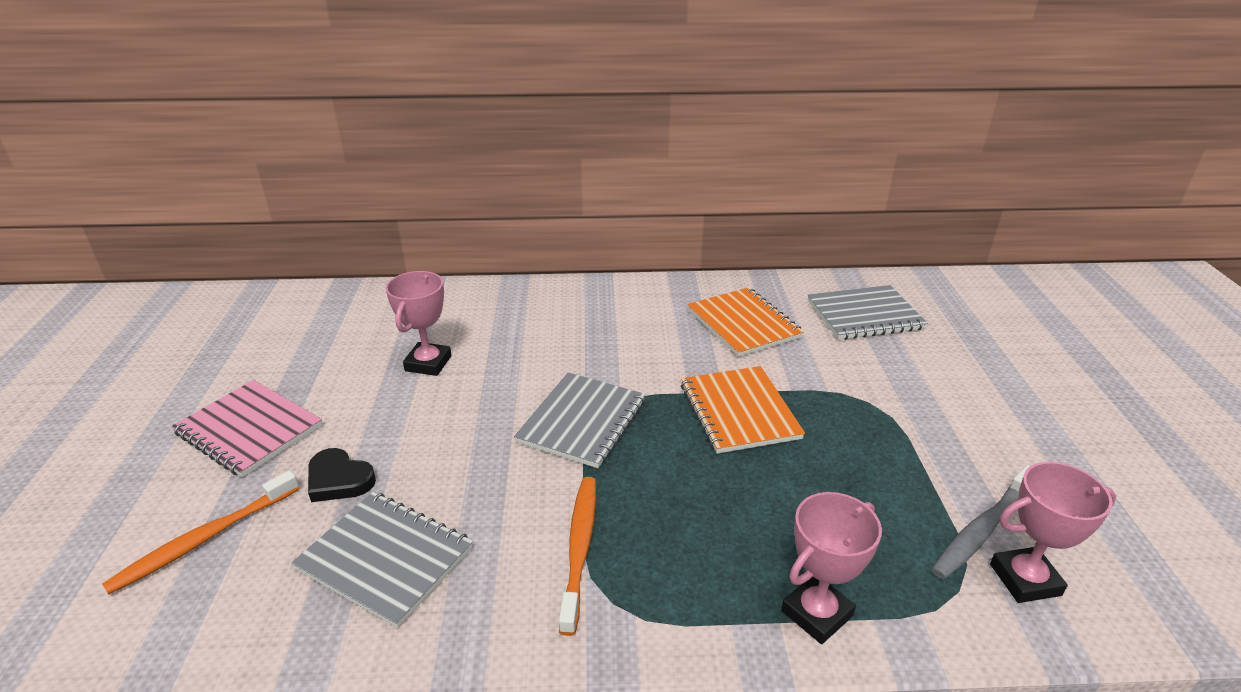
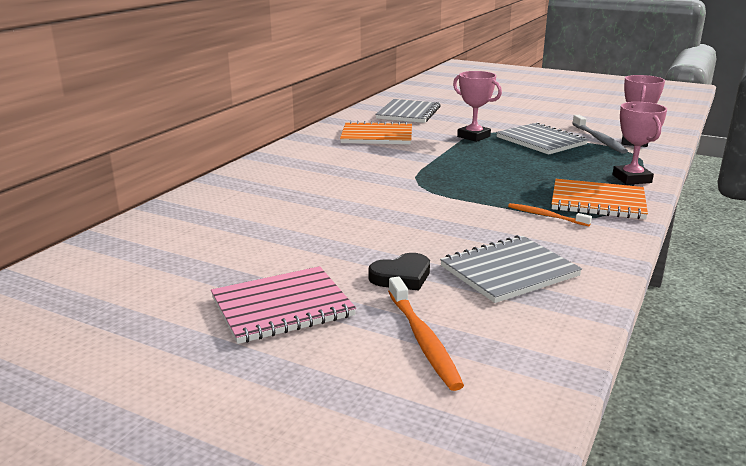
camera: 60 degrees left, 10 degrees down
(428, 363) = (285, 224): pink trophy -> pink trophy (473, 136)
(580, 548) = (546, 216): orange toothbrush -> orange toothbrush, size x0.64
(582, 421) = (425, 192): grey notebook -> grey notebook (541, 141)
(739, 411) = (462, 156): orange notebook -> orange notebook (597, 202)

